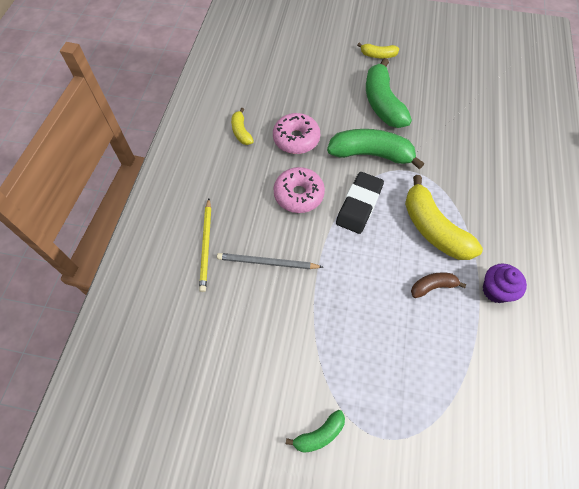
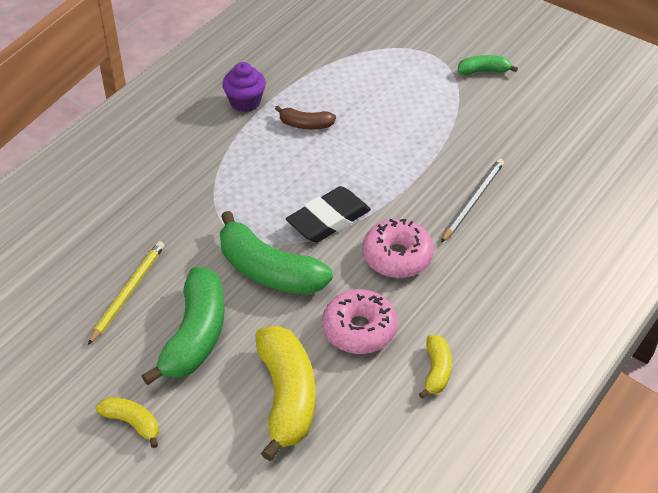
camera: 155 degrees left, 15 degrees down
(206, 246) = (540, 241): yellow pencil -> yellow pencil (128, 292)
(267, 262) = (473, 201): grey pencil -> grey pencil turned 90 degrees counterclockwise
(433, 229) = (261, 168): yellow banana -> yellow banana (287, 397)

